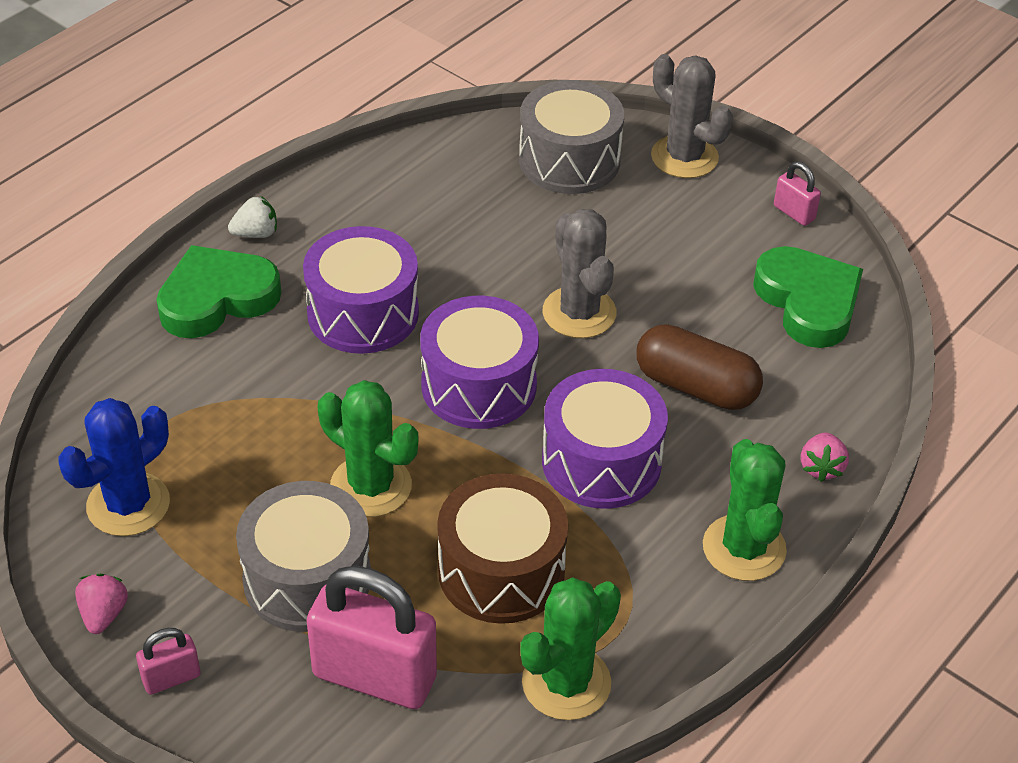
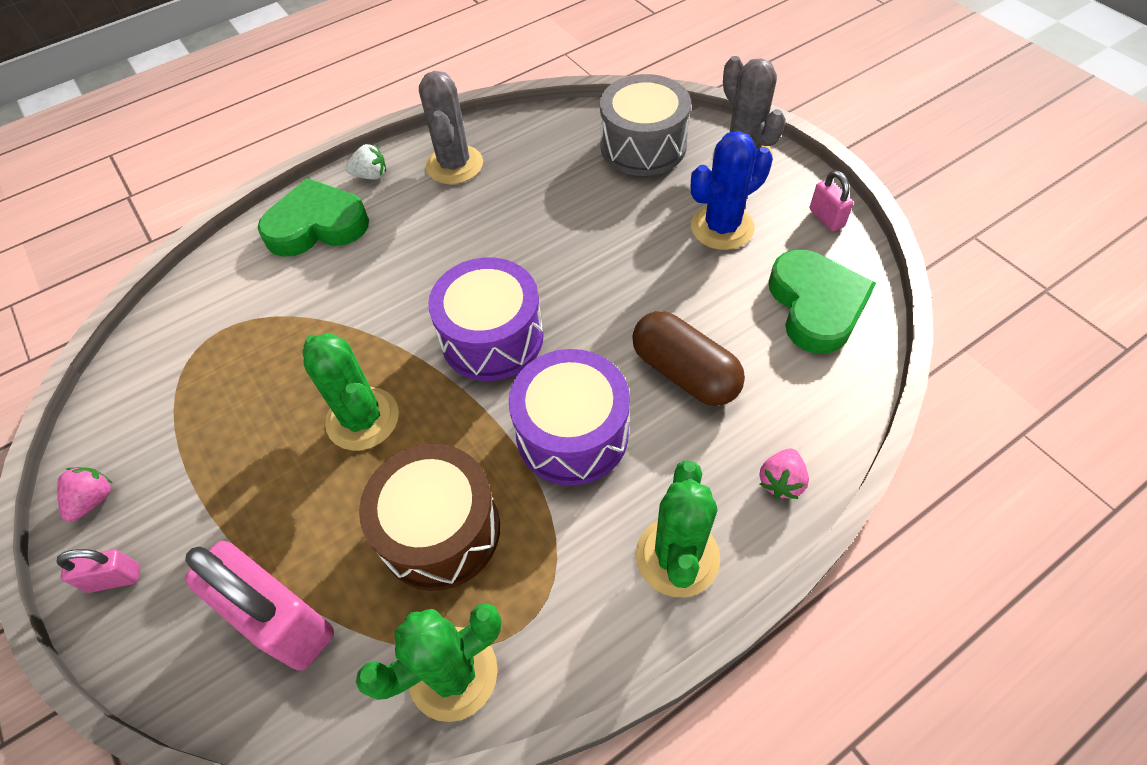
camera: 20 degrees right, 10 degrees up
(128, 504) = (164, 397): blue cactus -> blue cactus (722, 227)
(307, 579) = (271, 501): grey drum -> none
(363, 313) = (423, 255): purple drum -> none
(579, 313) = (603, 283): grey cactus -> grey cactus (454, 165)

